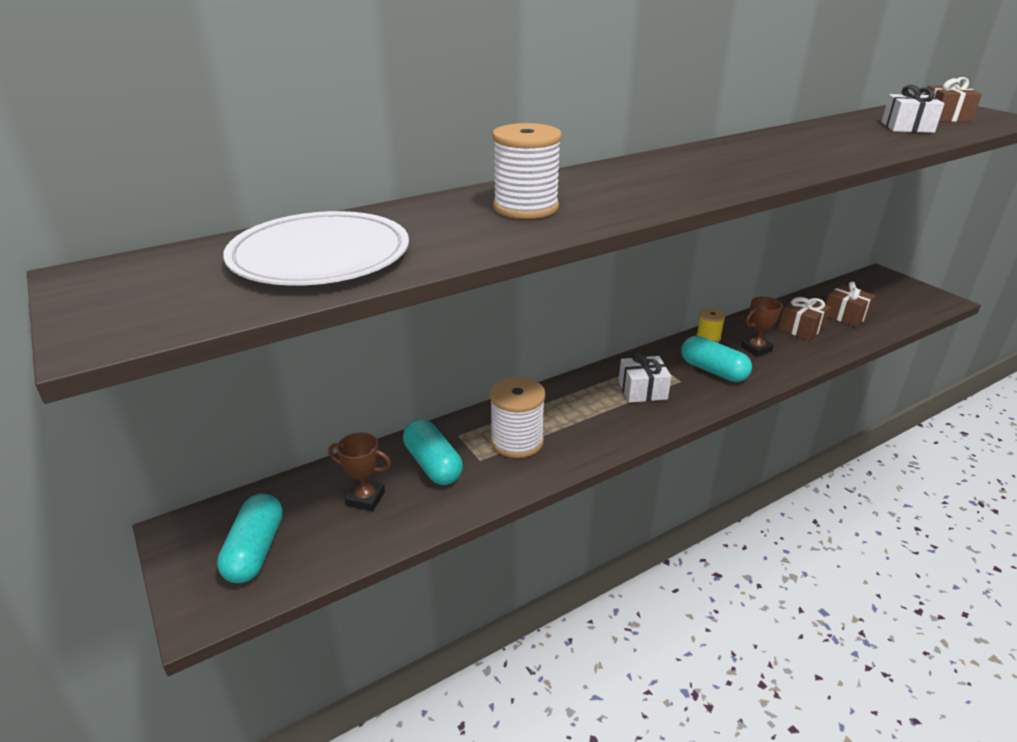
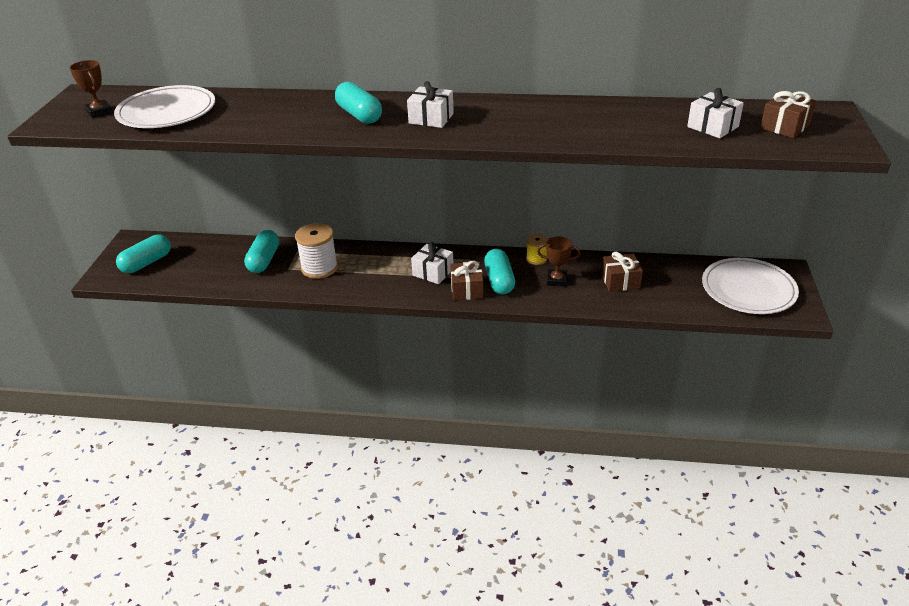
camera: 40 degrees right, 5 degrees up
(365, 498) = (214, 262): brown trophy -> brown trophy (99, 112)
(526, 207) = (300, 113): white spool -> none
(600, 191) = (359, 115): none -> turquoise capsule
(683, 175) = (431, 118): none -> white gift
(845, 315) = (678, 287): brown gift -> brown gift (467, 290)
(887, 297) = (748, 289): none -> white plate

